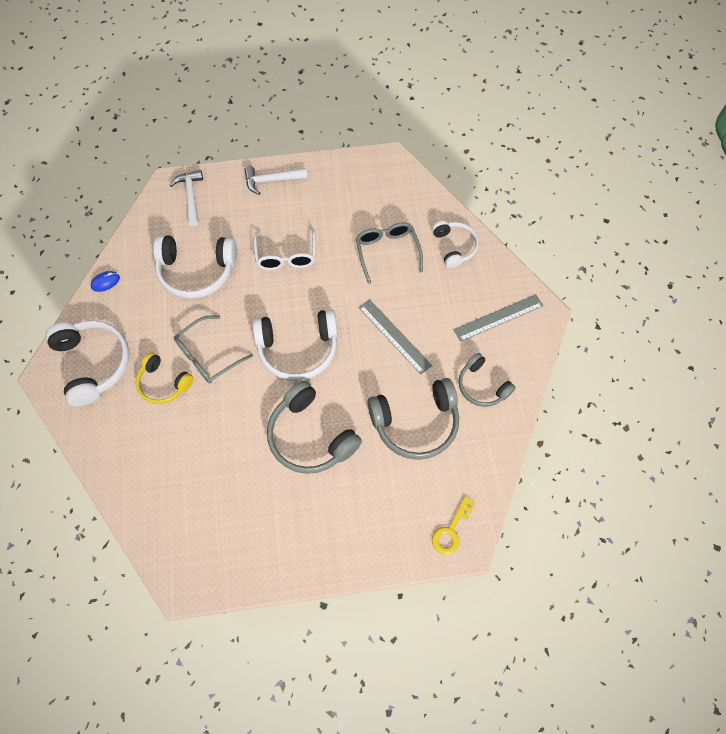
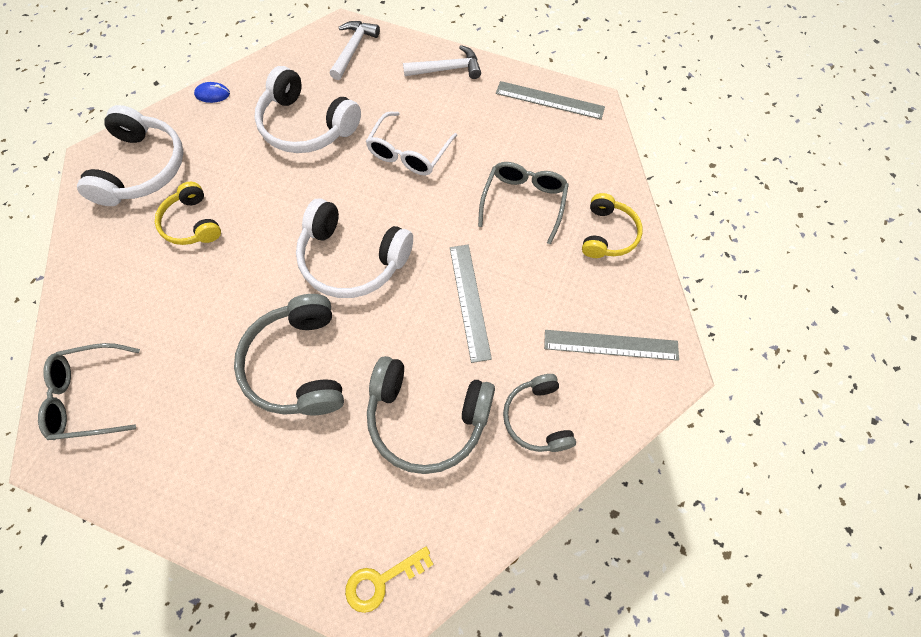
camera: 30 degrees right, 0 degrees up
(208, 356) = (255, 218): grey glasses -> grey glasses (89, 396)
(272, 180) = (447, 69): white hammer -> white hammer turned 150 degrees clockwise
(359, 170) = (549, 100): none -> grey ruler
(454, 247) = (607, 234): white headphones -> yellow headphones

